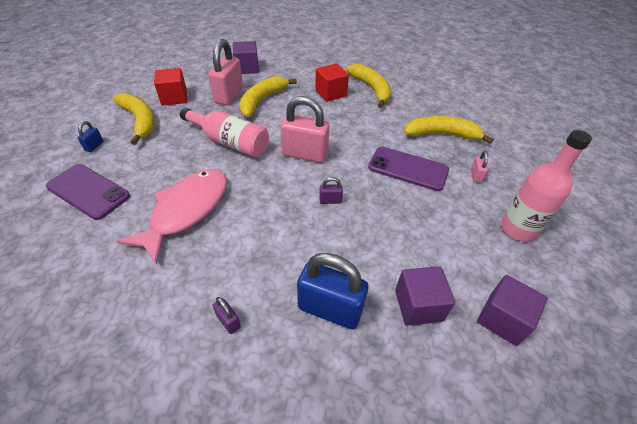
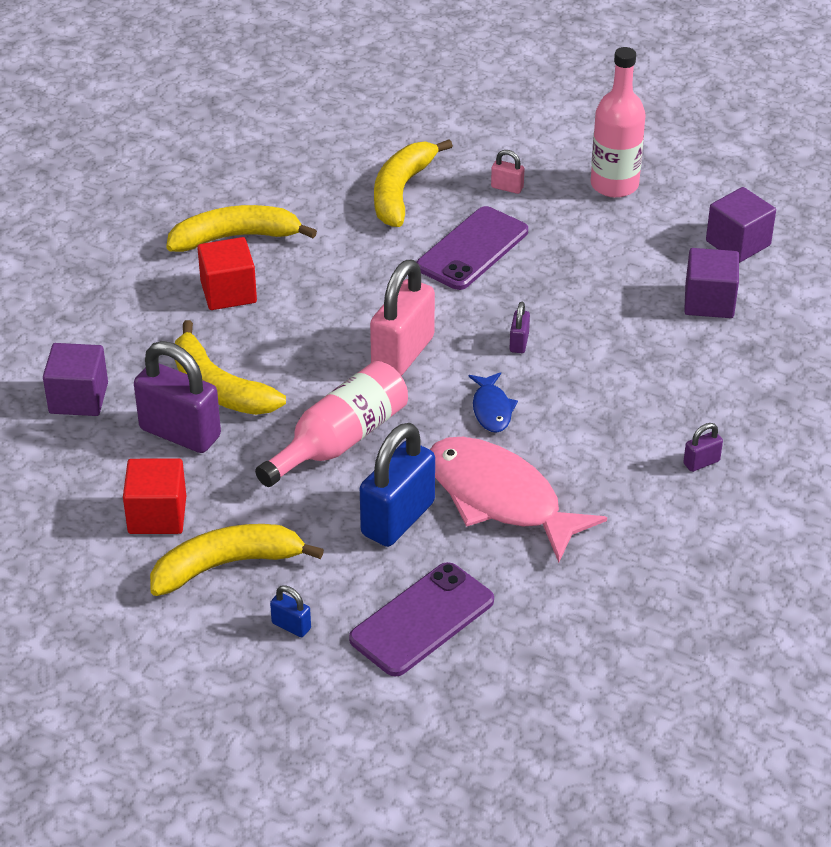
camera: 75 degrees left, 5 degrees down
(229, 95) = (180, 433): pink padlock -> purple padlock
(265, 196) = (491, 409): none -> blue fish
(330, 309) = (700, 374): blue padlock -> blue padlock (398, 519)

